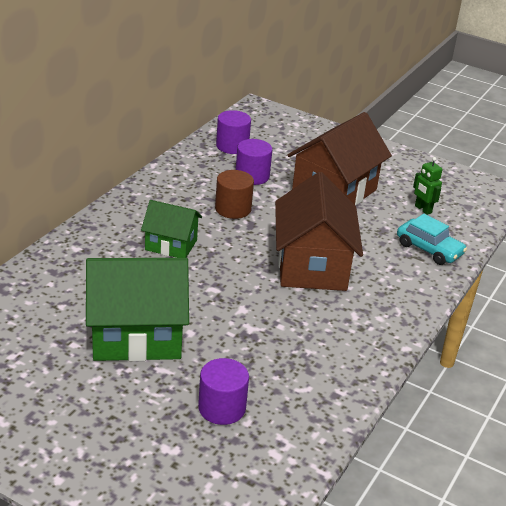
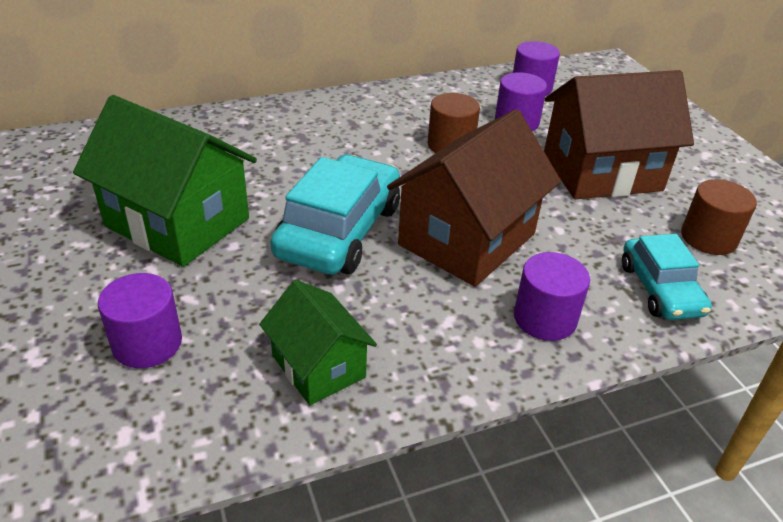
camera: 40 degrees right, 5 degrees up
(171, 245) = (336, 153): green house -> green house (318, 366)
(239, 294) = (339, 231): none -> turquoise car
(395, 290) = (545, 318): none -> purple cylinder
(423, 209) = (708, 238): green robot -> brown cylinder

